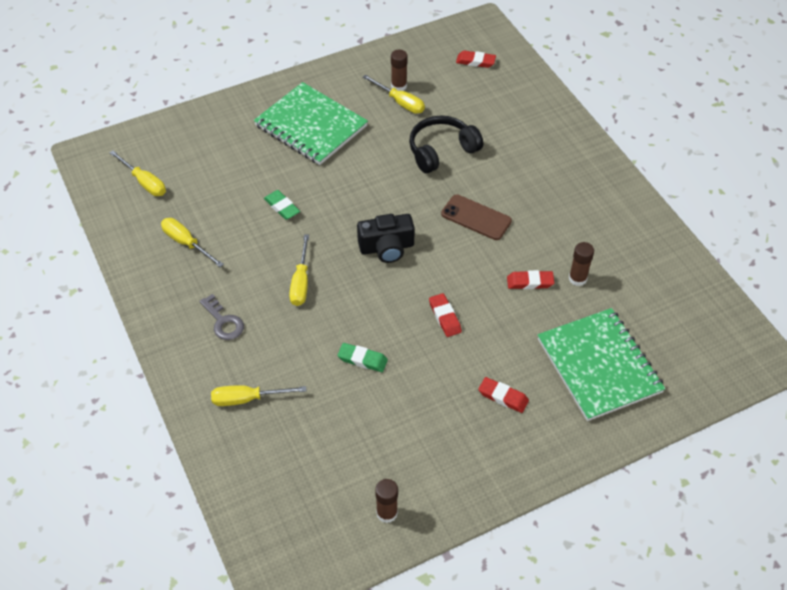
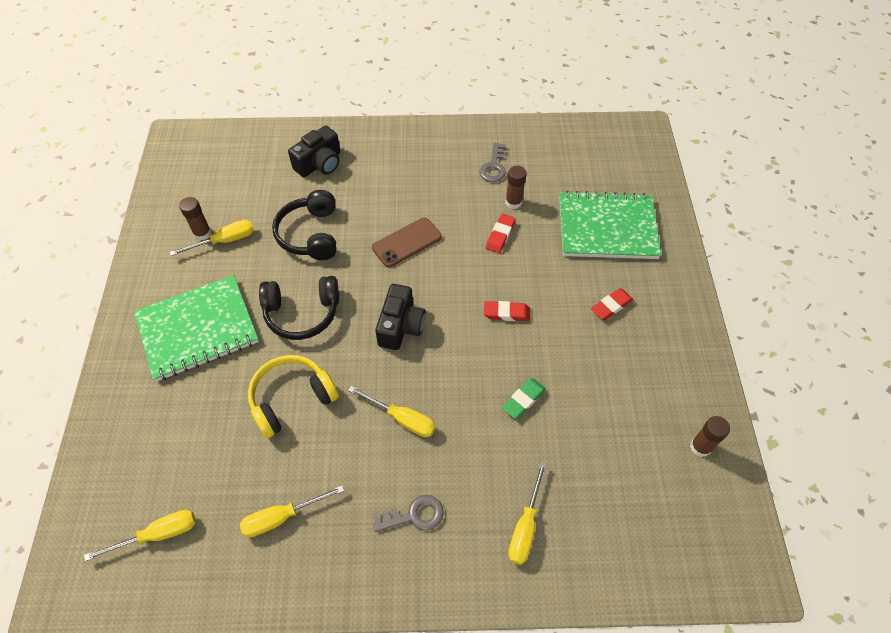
camera: 65 degrees left, 5 degrees up
(282, 207) = (291, 399): green eraser -> yellow headphones
(361, 179) = (302, 313): none -> black headphones
(475, 61) = (219, 163): red eraser -> none
(522, 123) = (320, 163): none -> black camera
(611, 248) = (493, 167): none -> grey key

